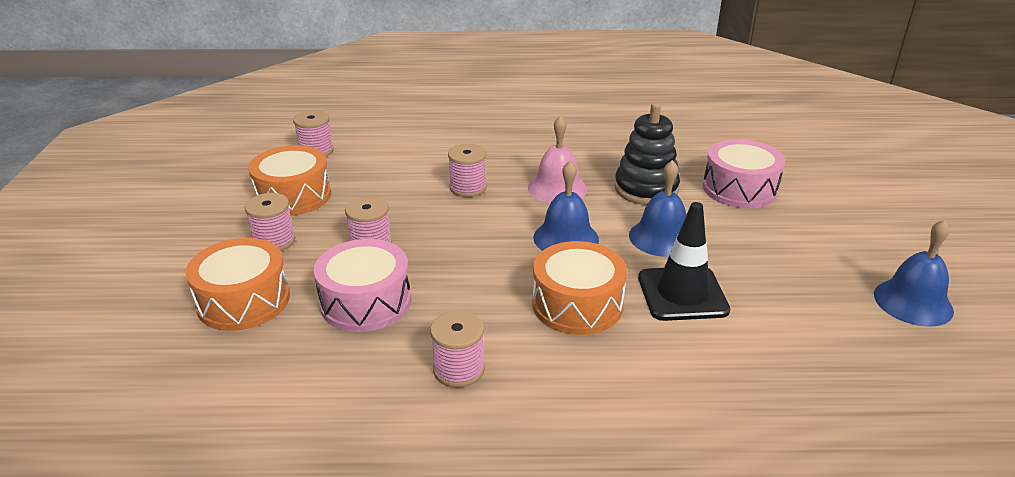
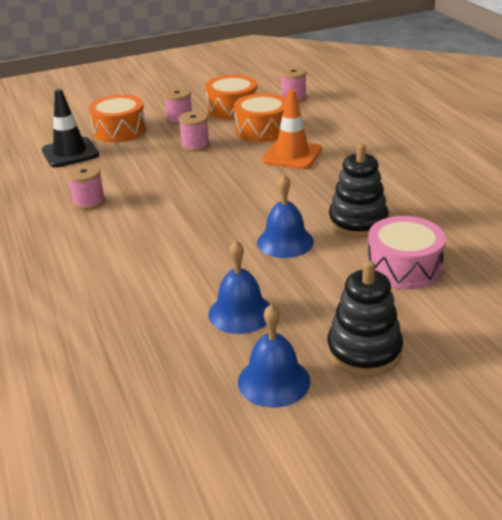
camera: 70 degrees right, 0 degrees up
(366, 302) = (137, 160): pink drum -> none
(468, 188) = (292, 155): pink spool -> orange traffic cone
(557, 188) = (323, 186): pink bell -> none
(566, 238) = (253, 204): blue bell -> blue bell (240, 313)
(577, 304) = (173, 225): orange drum -> orange drum (262, 130)
(682, 294) = (212, 262): black traffic cone -> black traffic cone (70, 153)
(870, 243) = (364, 351): none -> black stacking toy

